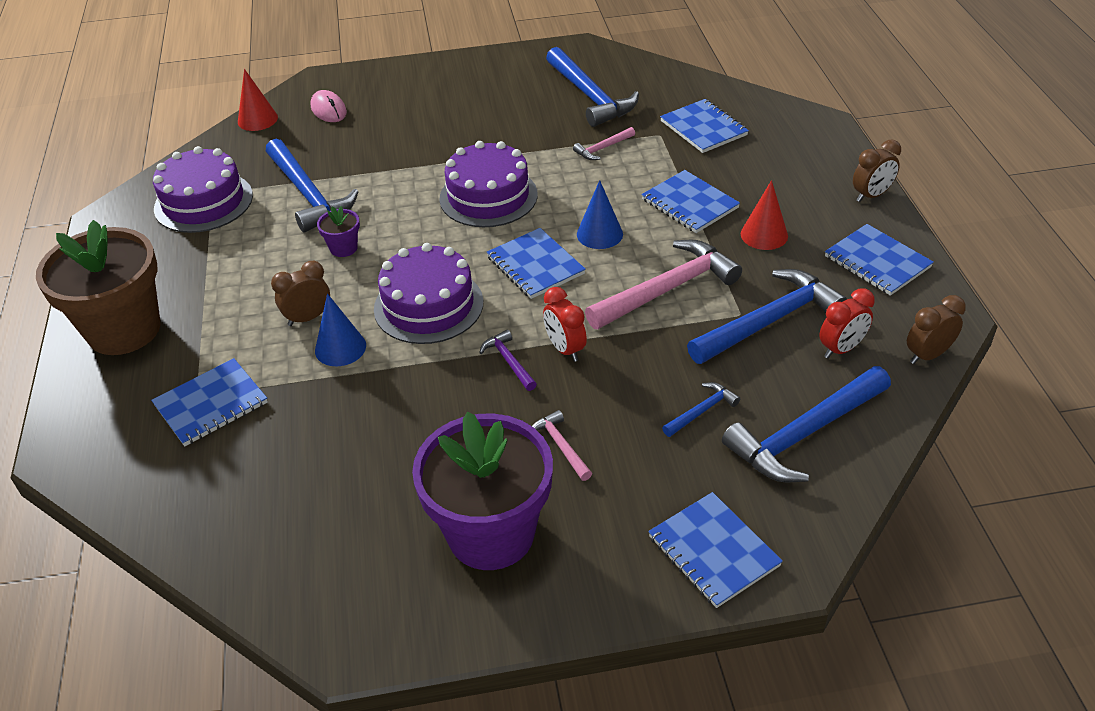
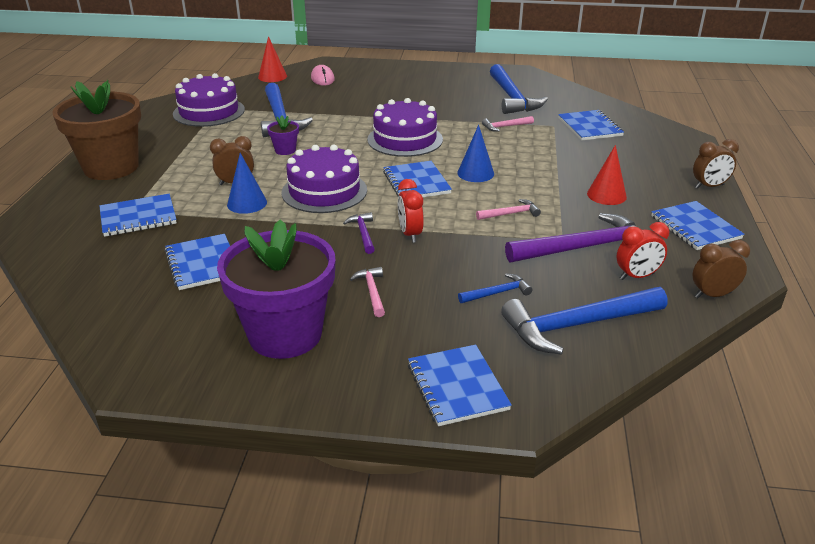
camera: 15 degrees right, 10 degrees down
(668, 289) = (511, 214): pink hammer -> pink hammer, size x0.47
(689, 204) = (555, 167): blue notebook -> blue notebook (203, 264)
(769, 321) = (584, 248): blue hammer -> purple hammer

